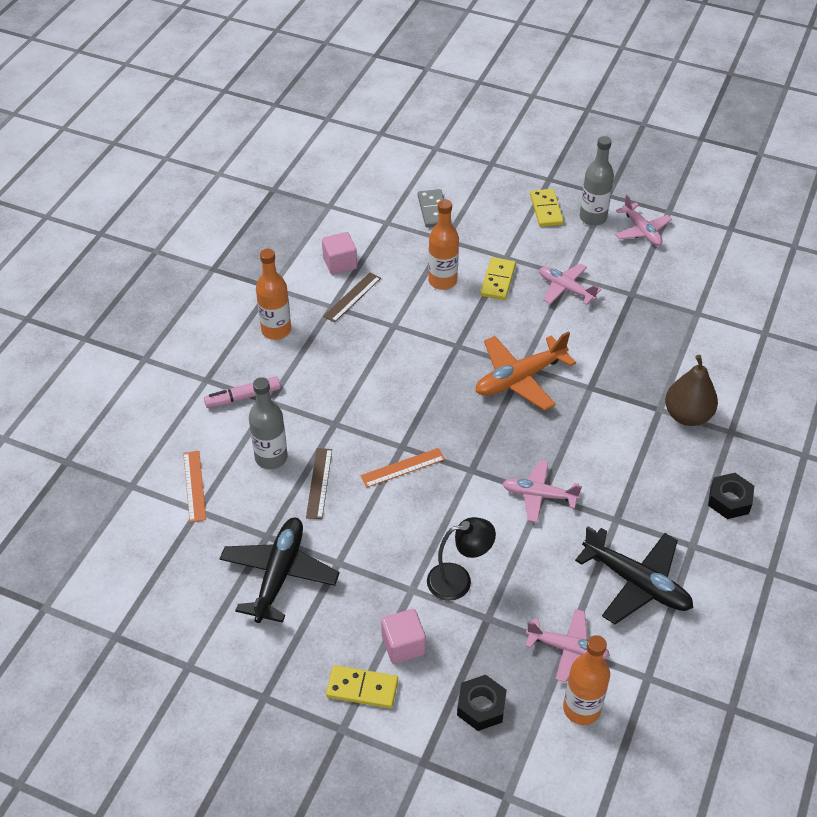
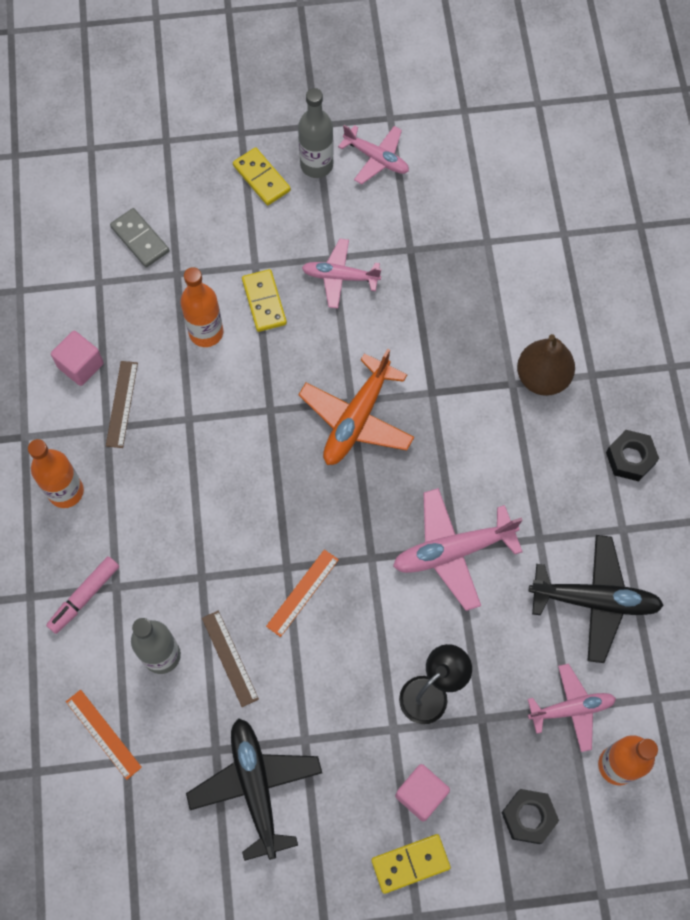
camera: 30 degrees left, 20 degrees up
(539, 495) = (453, 551): pink plane -> pink plane, size x1.52

